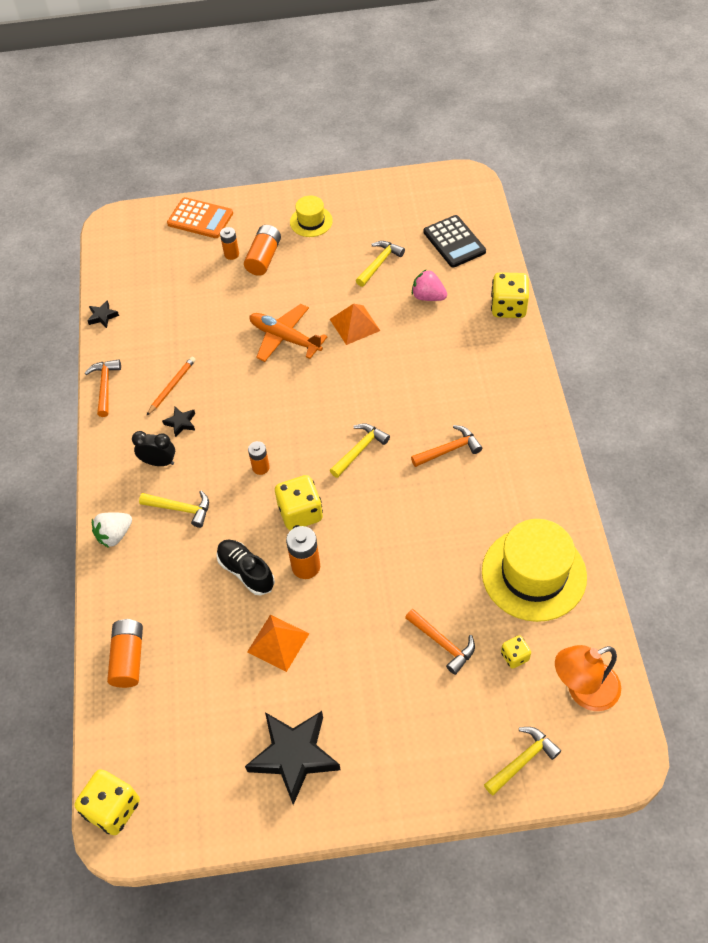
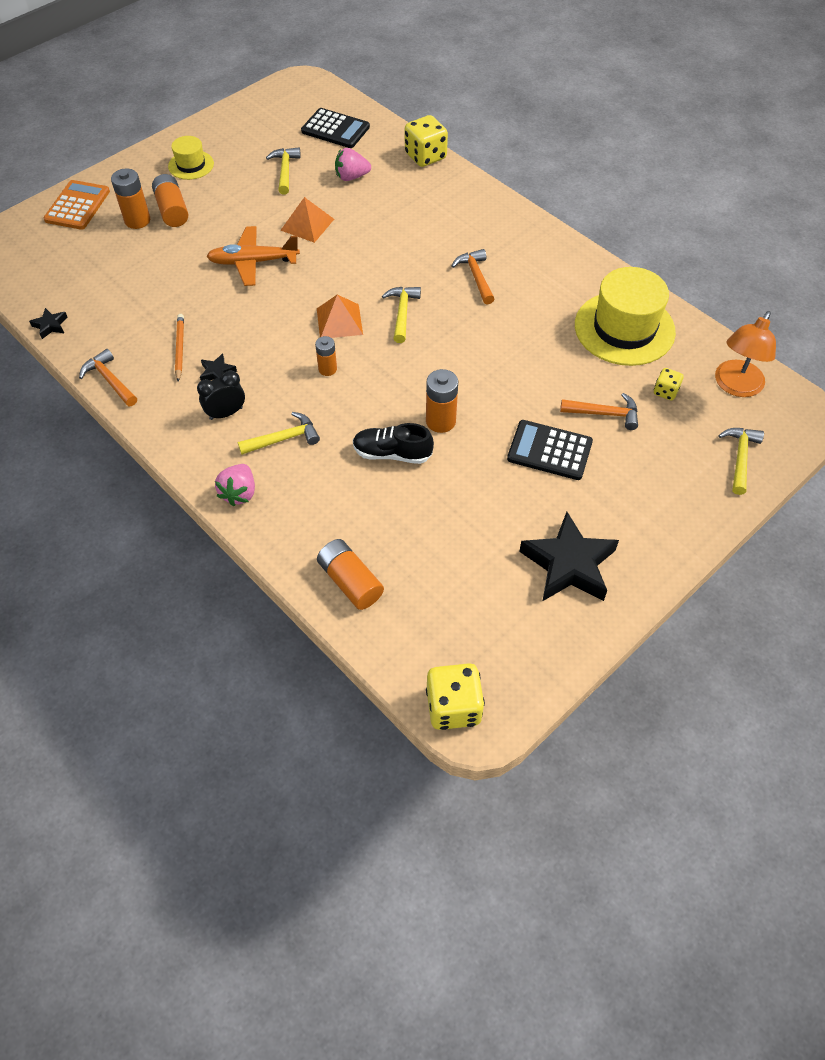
camera: 40 degrees left, 0 degrees up
(114, 535) = (239, 493): white strawberry -> pink strawberry
(200, 218) = (77, 206): orange calculator -> orange calculator turned 60 degrees counterclockwise
(231, 254) = (137, 220): orange battery -> orange battery, size x1.56
(278, 642) = (472, 490): orange pyramid -> orange pyramid (339, 321)
(300, 513) = (396, 384): yellow dice -> none
(367, 647) = (549, 450): none -> black calculator
(449, 450) = (476, 277): orange hammer -> orange hammer turned 45 degrees counterclockwise

